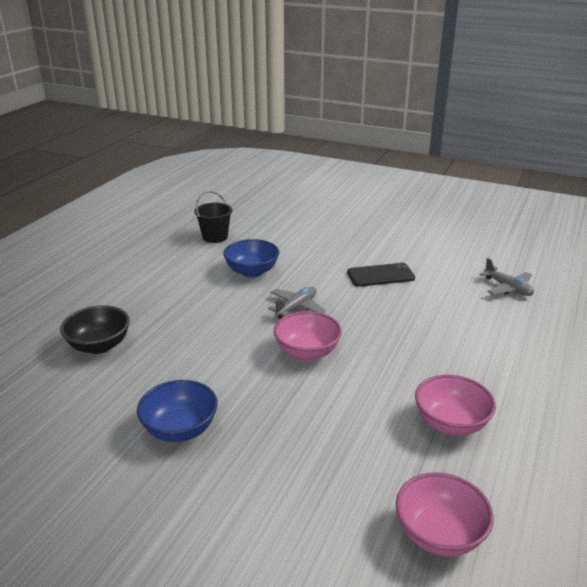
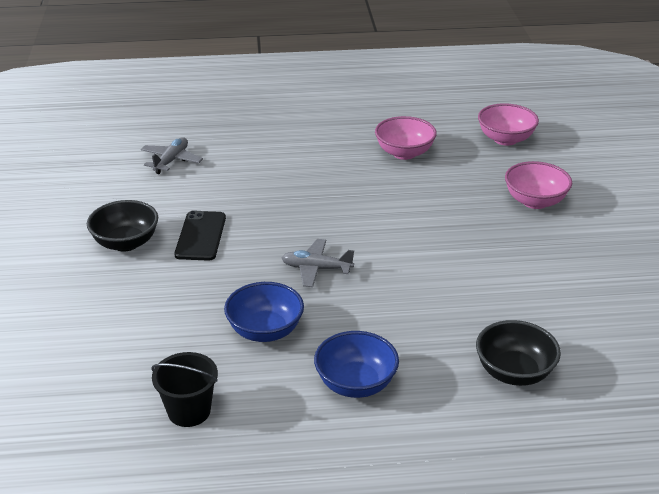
camera: 120 degrees left, 5 degrees up
(180, 429) = (549, 262): blue bowl -> blue bowl (355, 384)
(307, 352) = (385, 237): pink bowl -> pink bowl (535, 201)
(380, 275) = (201, 236): black phone -> black phone turned 45 degrees clockwise
(394, 249) = (126, 243): none -> black bowl

